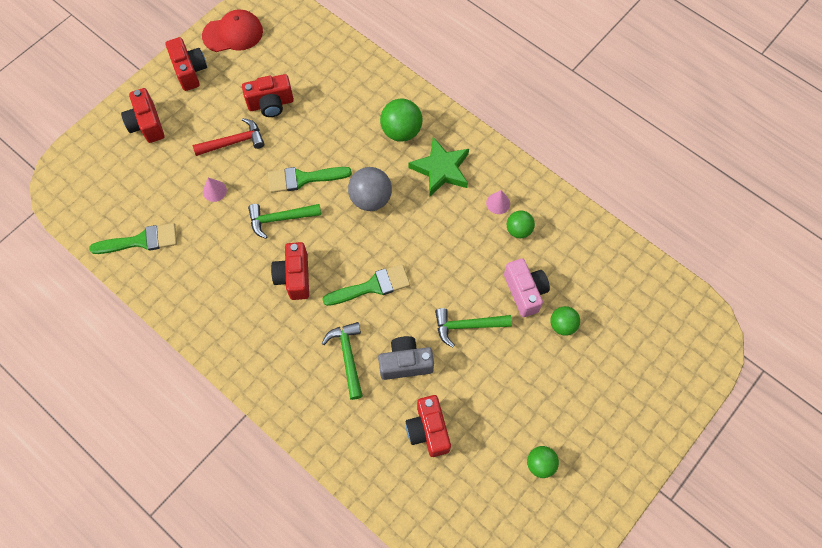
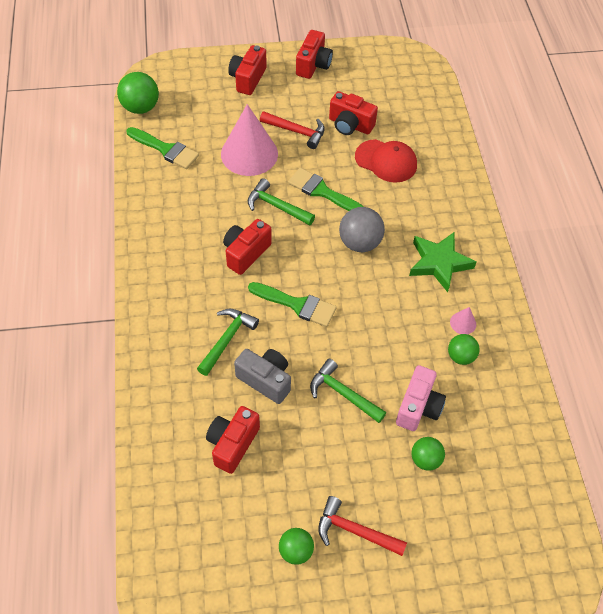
camera: 40 degrees right, 10 degrees down
(214, 191) = (249, 154): pink cone -> pink cone, size x2.47
(233, 33) = (370, 61): red cap -> red cap (386, 161)
(401, 131) = (434, 213): green ball -> green ball (140, 107)
(564, 415) = (355, 531): none -> red hammer

